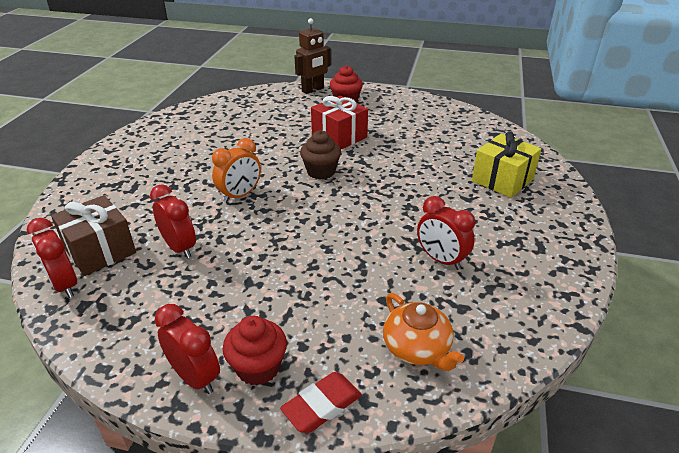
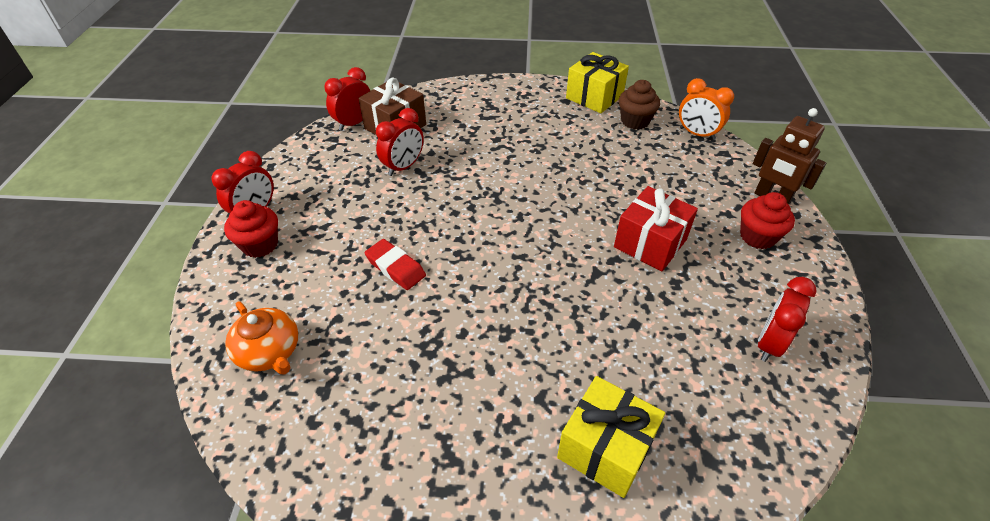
camera: 80 degrees right, 10 degrees up
(150, 129) = (594, 97): none -> yellow gift
(240, 195) = (492, 185): orange clock -> orange clock (697, 134)
(321, 171) = (558, 238): brown cupcake -> brown cupcake (635, 121)
(322, 406) = (216, 290): red eraser -> red eraser (395, 267)
(417, 348) = (269, 352): orange teapot -> orange teapot turned 90 degrees counterclockwise
(441, 260) = (403, 368): red clock -> red clock (769, 343)

